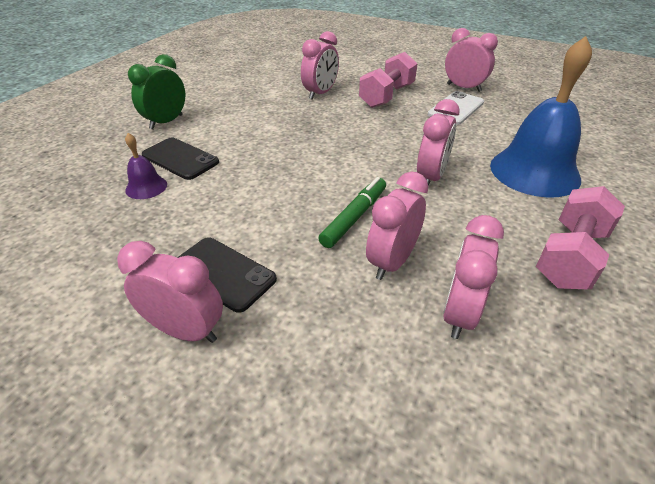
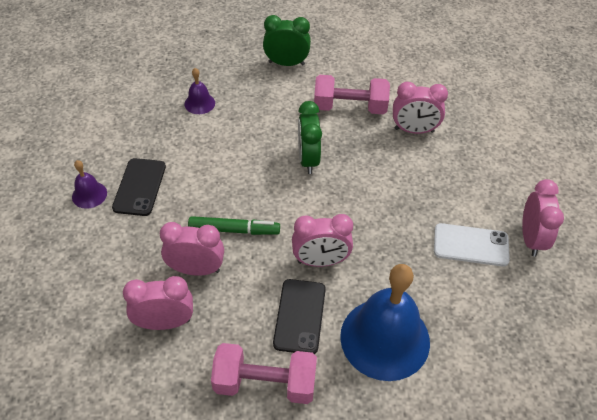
camera: 60 degrees right, 10 degrees up
(180, 159) = (243, 100): black phone -> black phone (299, 316)
(186, 330) = (89, 194): pink clock -> purple bell
(301, 147) = (308, 159): none -> green clock
(387, 96) = (452, 181): pink dumbbell -> pink dumbbell (350, 107)

